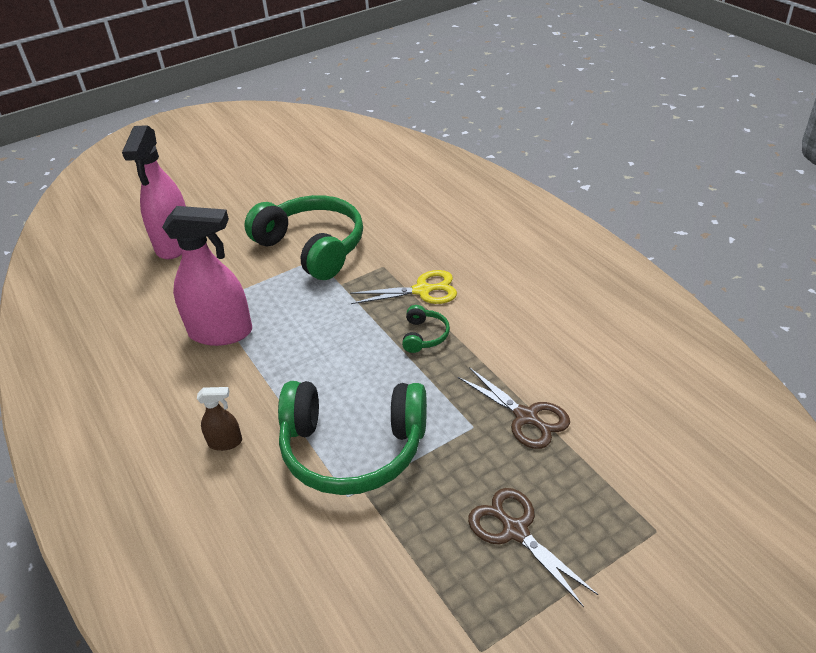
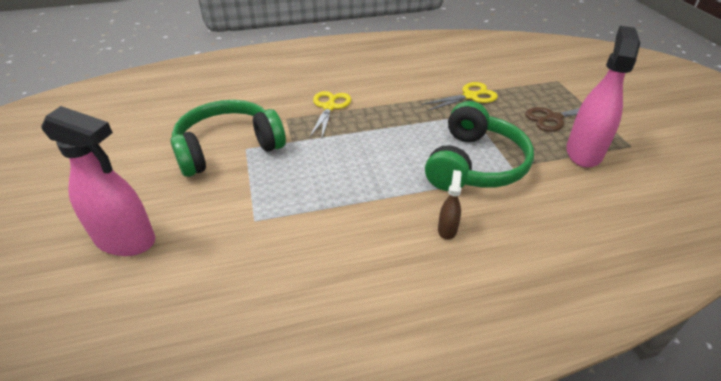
camera: 75 degrees left, 0 degrees up
(221, 332) = (305, 218): pink spray bottle -> pink spray bottle (584, 152)
(424, 336) = (378, 115): green headphones -> none
(526, 417) = (470, 96): brown scissors -> yellow scissors

